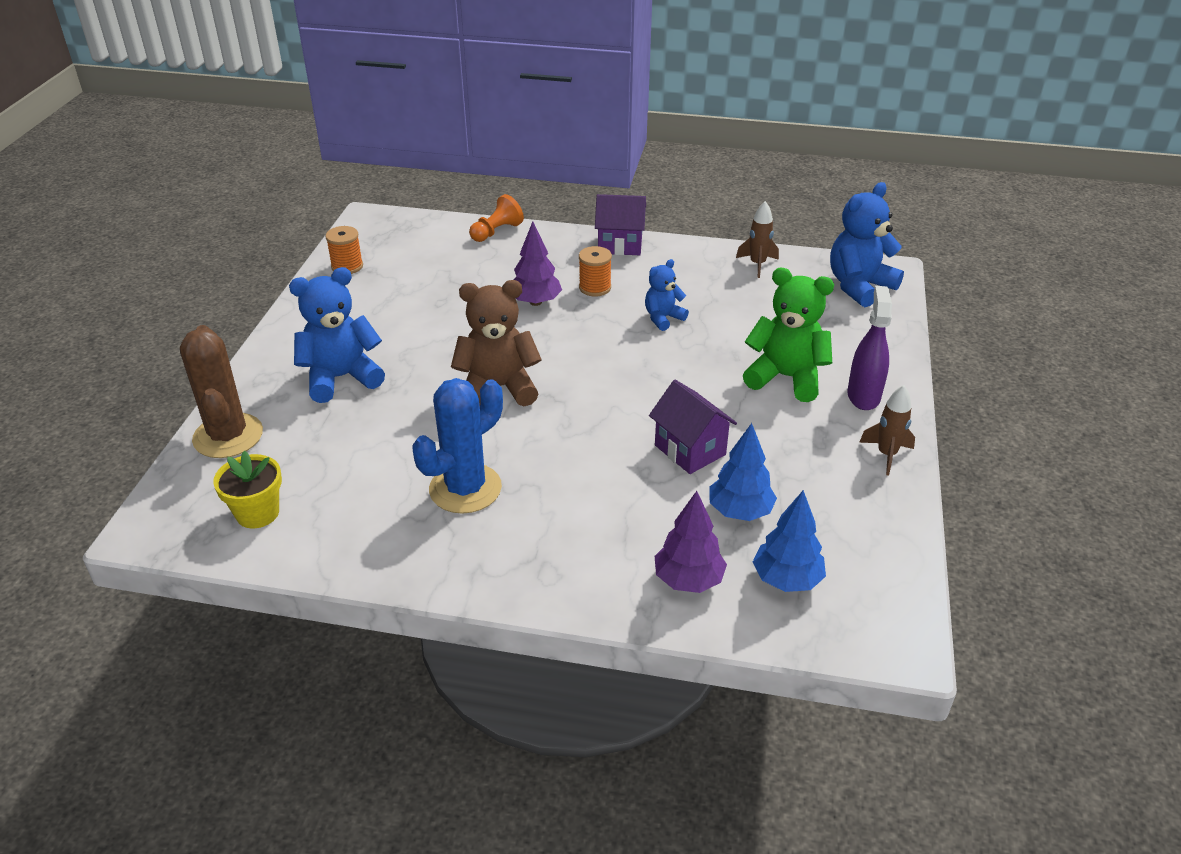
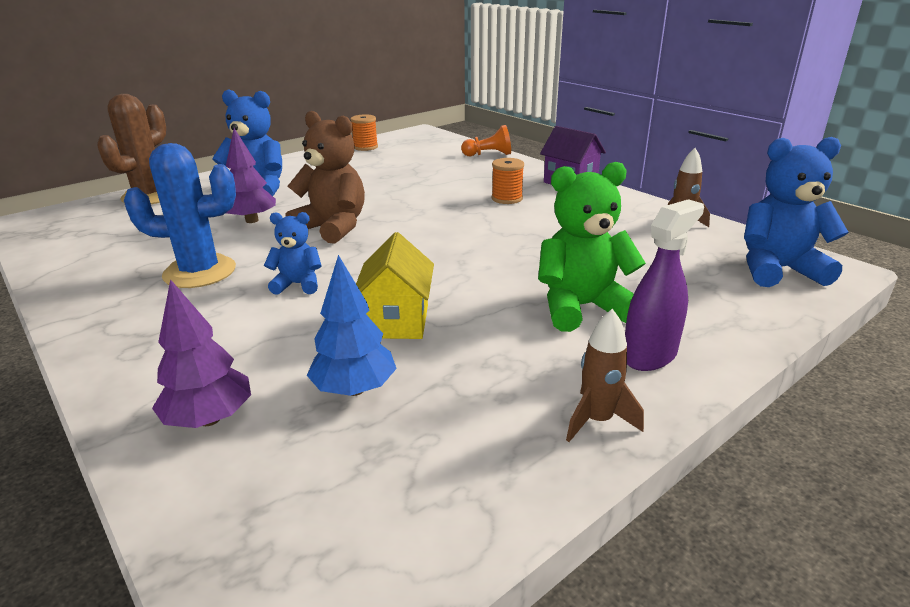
camera: 40 degrees right, 10 degrees down
(257, 513) = (81, 234): yellow flower pot -> none
(536, 302) = (448, 193): purple tree -> purple tree (252, 220)
(663, 318) = (531, 231): blue teddy bear -> blue teddy bear (298, 284)
(690, 450) = (397, 321): purple house -> yellow house
(786, 377) = (581, 307): green teddy bear -> green teddy bear turned 75 degrees counterclockwise
(787, 580) = (288, 477): blue tree -> none

